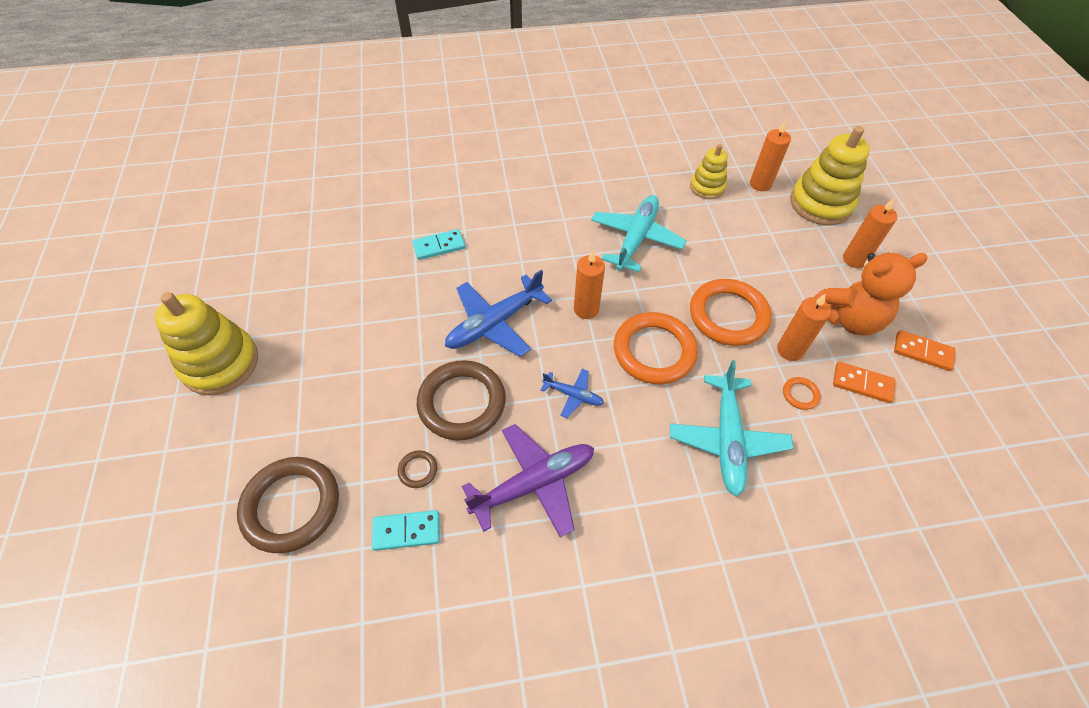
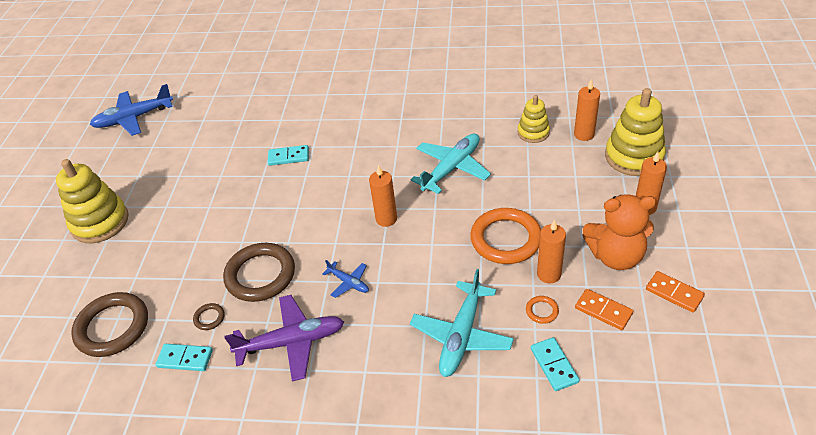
camera: 20 degrees right, 10 degrees down
(495, 323) = (309, 220): blue plane -> blue plane (134, 118)
(654, 351) = (429, 258): orange ring -> none
(839, 456) = (554, 365): none -> turquoise domino

